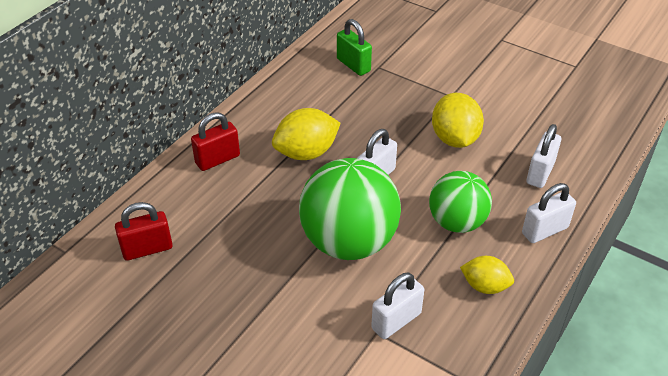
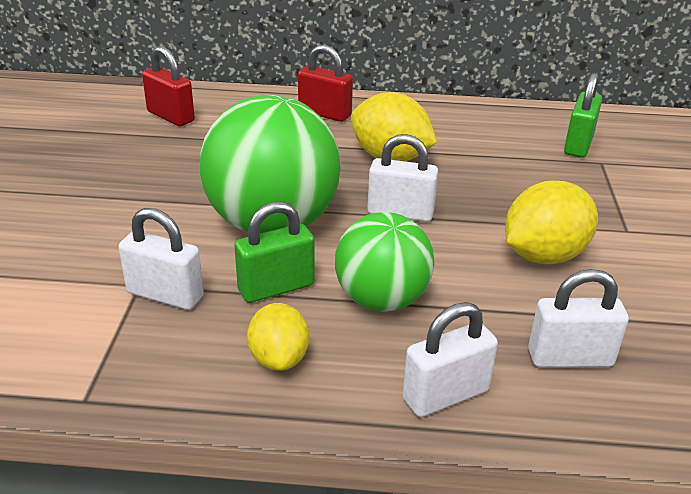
camera: 60 degrees right, 10 degrees down
(419, 264) = (276, 288): none -> green padlock
(545, 230) = (445, 395): white padlock -> white padlock turned 60 degrees counterclockwise

